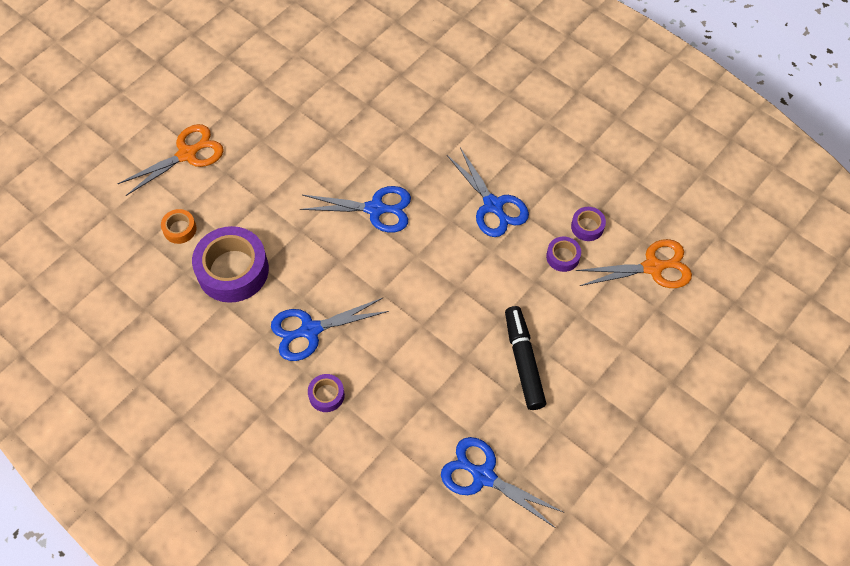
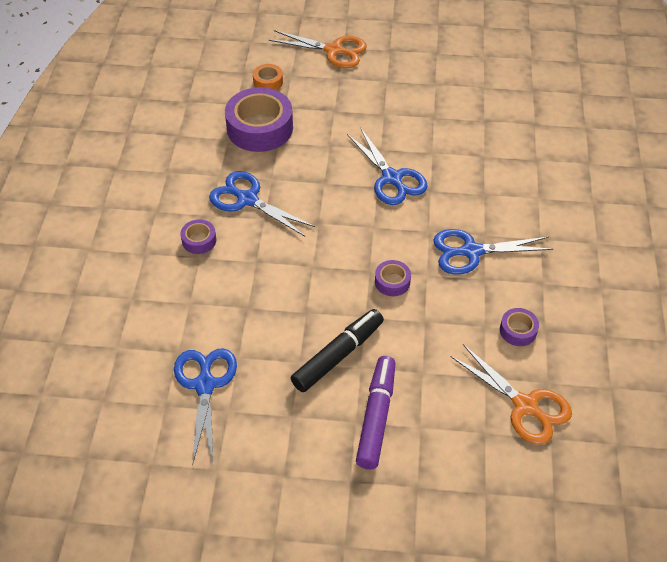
camera: 55 degrees right, 10 degrees down
(493, 206) = (471, 251): blue scissors -> blue scissors turned 60 degrees clockwise
(562, 257) = (469, 328): purple tape -> purple tape (392, 282)
(596, 370) = (376, 416): none -> purple marker

